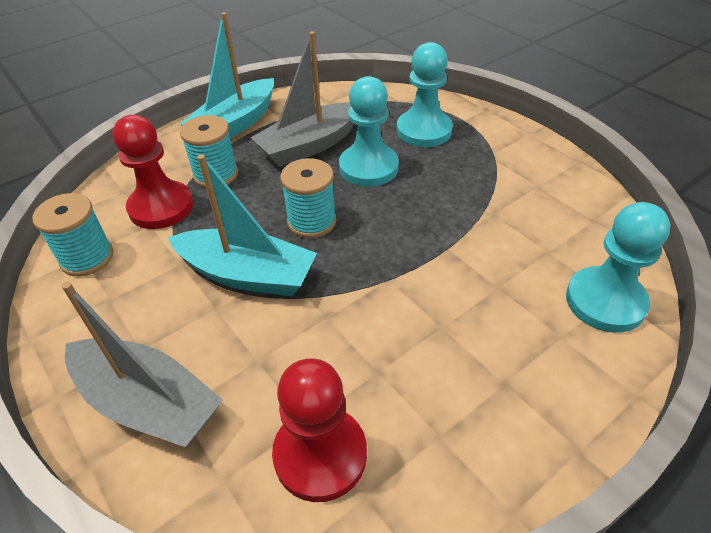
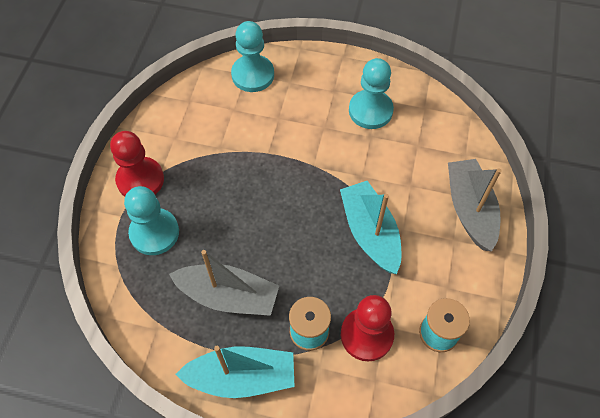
camera: 130 degrees left, 15 degrees up
(311, 221) = (303, 233): turquoise spool -> none
(320, 454) = (425, 131): red pawn -> red pawn (140, 180)
(368, 167) = (225, 239): turquoise pawn -> turquoise pawn (370, 111)

